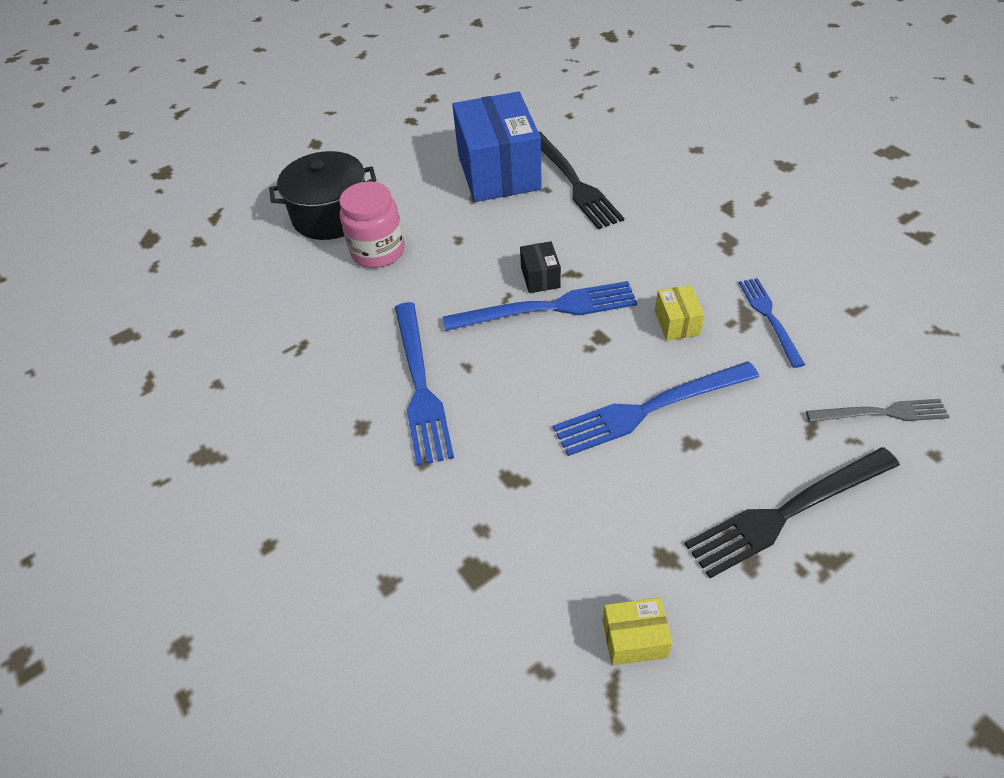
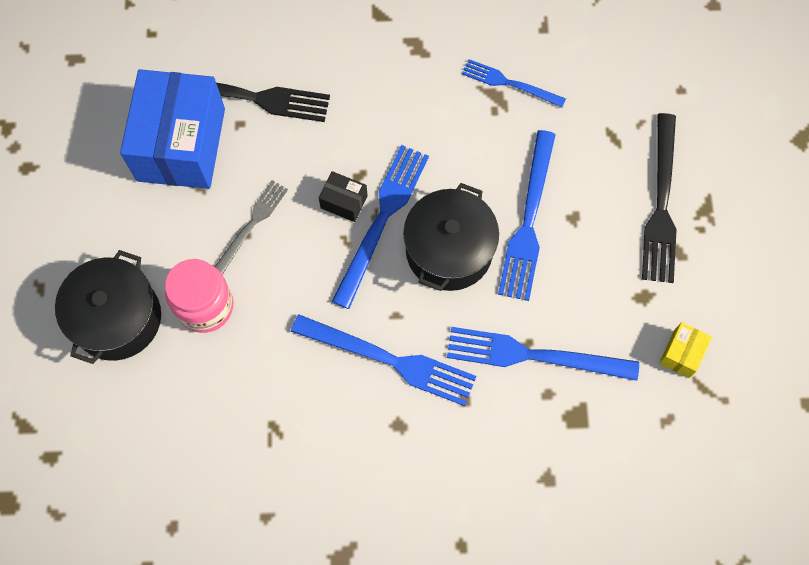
camera: 60 degrees left, 20 degrees up
(498, 172) = (181, 144): blue box -> blue box turned 75 degrees clockwise
(514, 493) = (534, 355): none -> blue fork
(562, 367) = (449, 250): none -> black pot
(676, 323) = (467, 144): yellow box -> none
(881, 413) = (633, 90): grey fork -> grey fork (252, 224)

